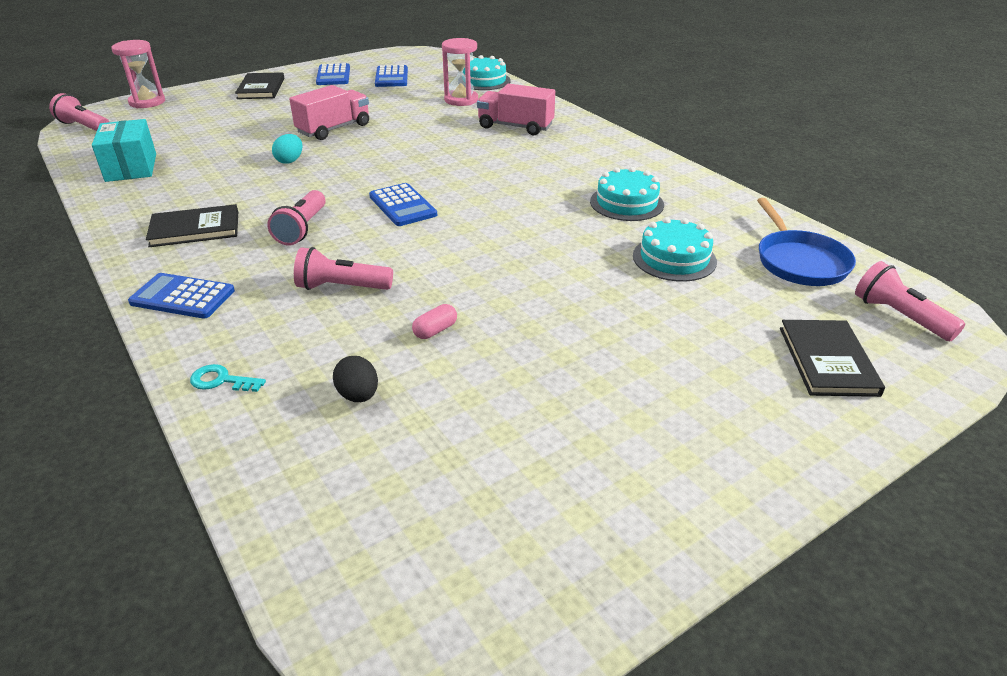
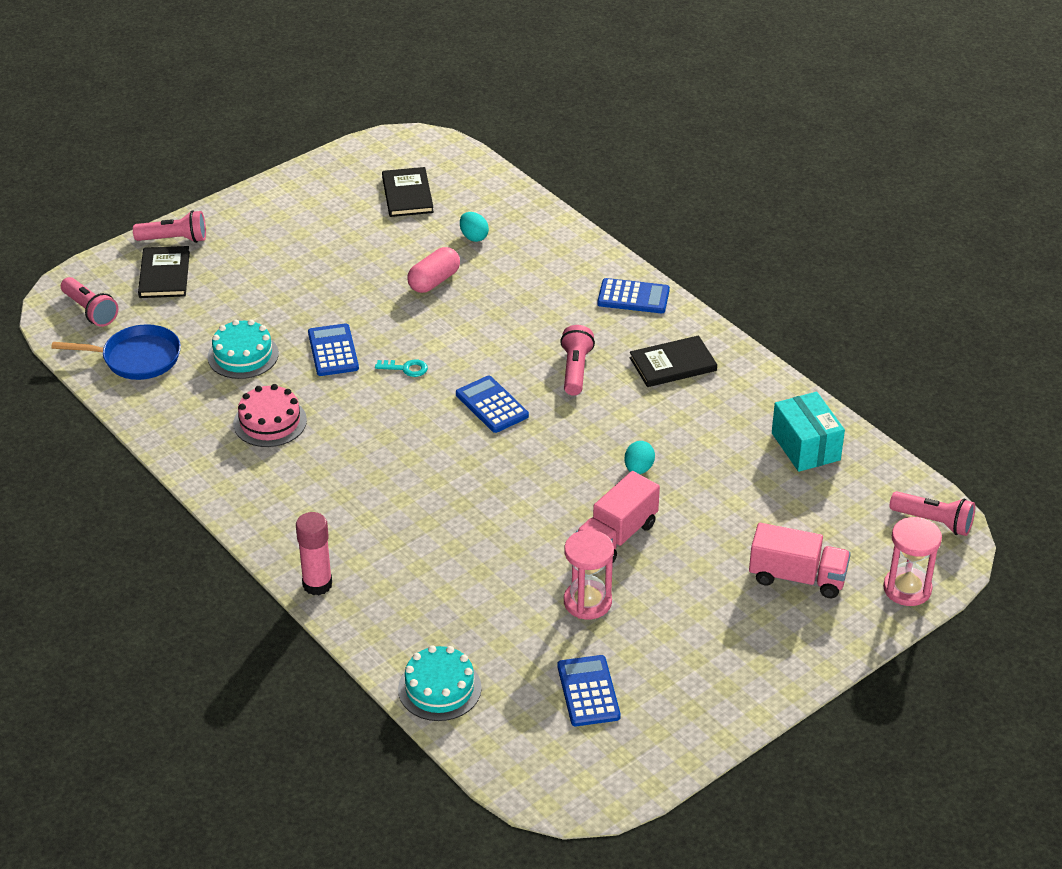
camera: 175 degrees right, 5 degrees up
(221, 380) = (565, 241): turquoise key -> turquoise key (406, 368)
(261, 88) = (772, 640): black book -> black book (407, 194)
(333, 75) = (683, 691): blue calculator -> blue calculator (333, 351)
(342, 287) = (515, 312): pink flashlight -> pink flashlight (174, 239)
(358, 395) = (473, 237): black egg -> turquoise egg
(435, 330) = (434, 281): pink capsule -> pink capsule, size x1.74
(461, 100) = (466, 624): pink hourglass -> pink hourglass (587, 602)
(515, 127) = (385, 556): pink truck -> pink truck (797, 577)
(566, 117) = (317, 584): none -> pink glue stick
(626, 203) = (270, 422): turquoise cake -> pink cake
(799, 261) = (137, 358): blue pan -> blue pan turned 105 degrees clockwise

